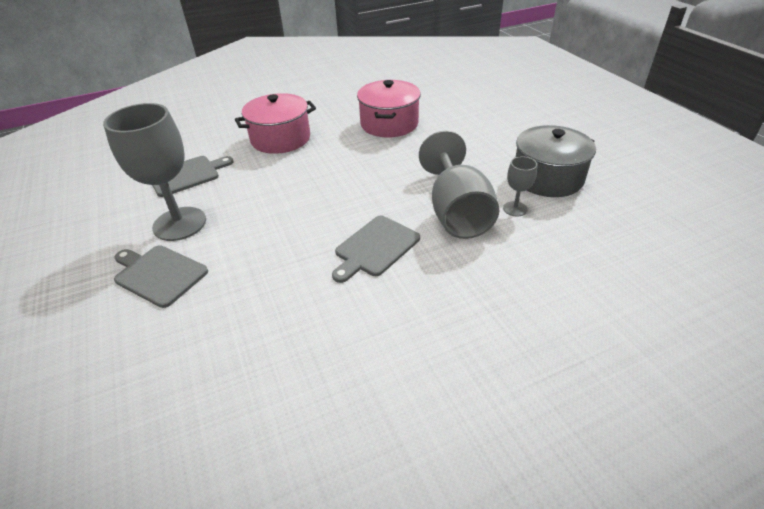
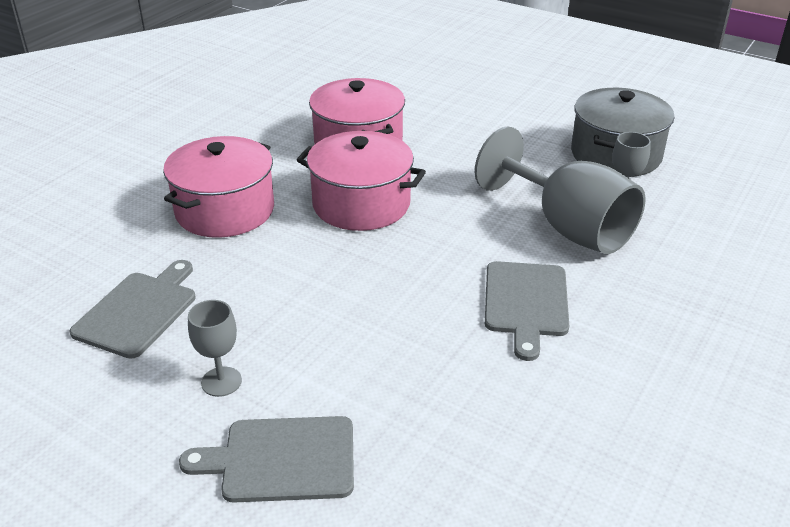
camera: 35 degrees left, 5 degrees down
(179, 224) = (221, 381): grey goblet -> grey goblet, size x0.46
(351, 158) = (361, 204): none -> pink pot

